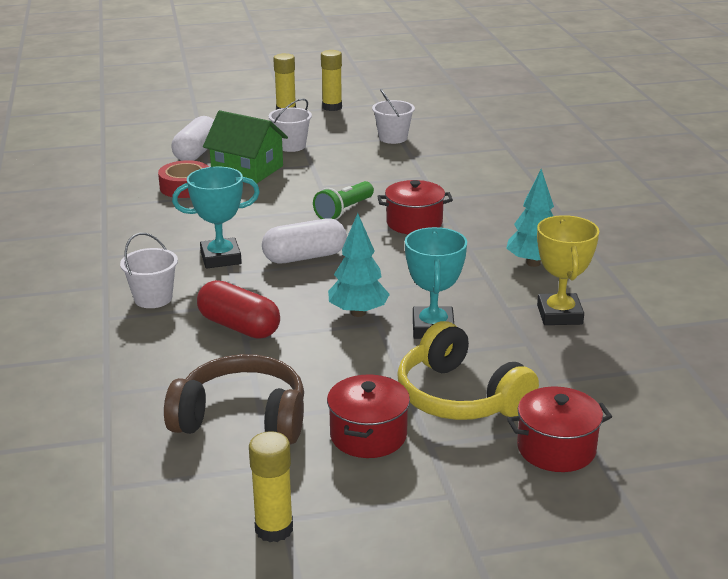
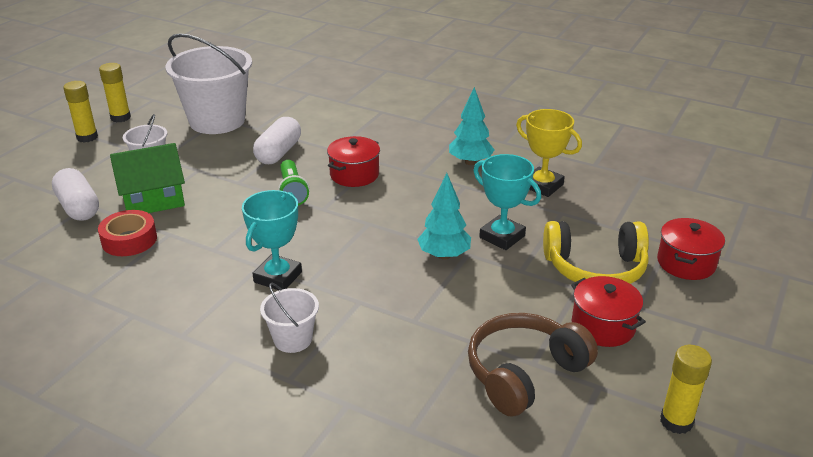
camera: 50 degrees left, 5 degrees up
(239, 326) = (394, 316): red capsule -> none
(305, 257) = (334, 239): white capsule -> white capsule (278, 153)
(393, 138) = (217, 121): white bucket -> white bucket, size x2.09

